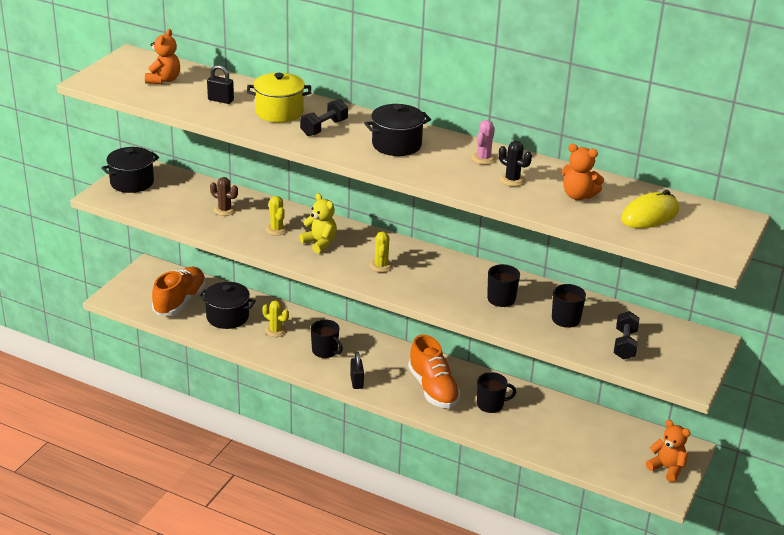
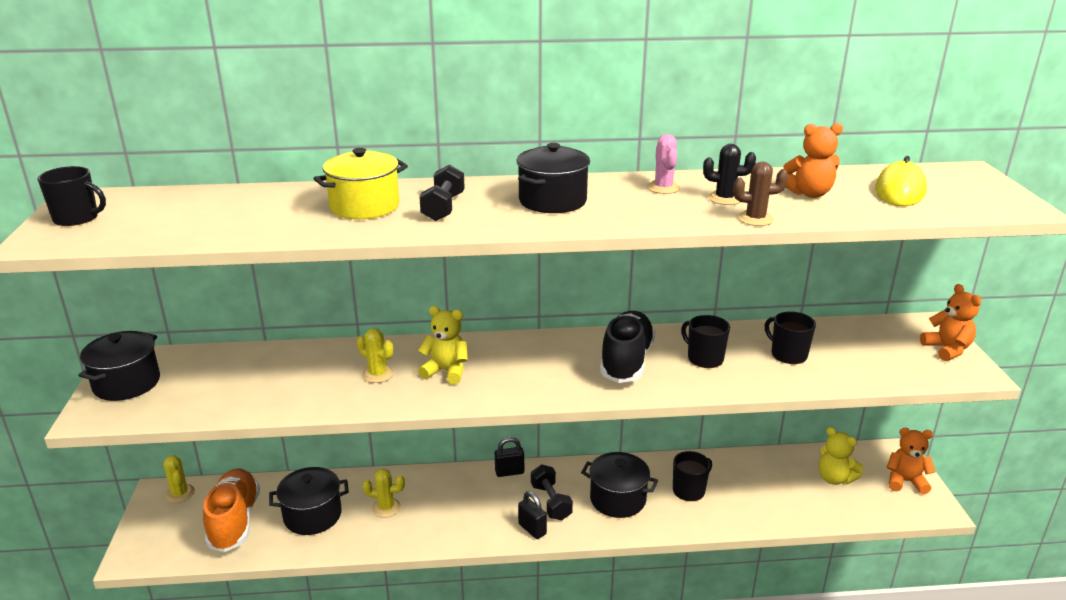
camera: 30 degrees left, 5 degrees down
(164, 80) = (159, 213): orange teddy bear -> orange teddy bear (947, 349)
(220, 100) = (269, 214): black padlock -> black padlock (509, 472)
(224, 210) = (288, 374): brown cactus -> brown cactus (755, 219)
(325, 351) = (464, 507): black mug -> black mug (77, 218)
(381, 266) = (543, 371): yellow cactus -> yellow cactus (180, 494)
(433, 389) = (618, 499): orange shoe -> black pot
(444, 280) = (626, 361): none -> black shoe
(611, 443) = (834, 478): none -> yellow teddy bear
(625, 344) = (872, 358): black dumbbell -> black dumbbell (551, 502)

